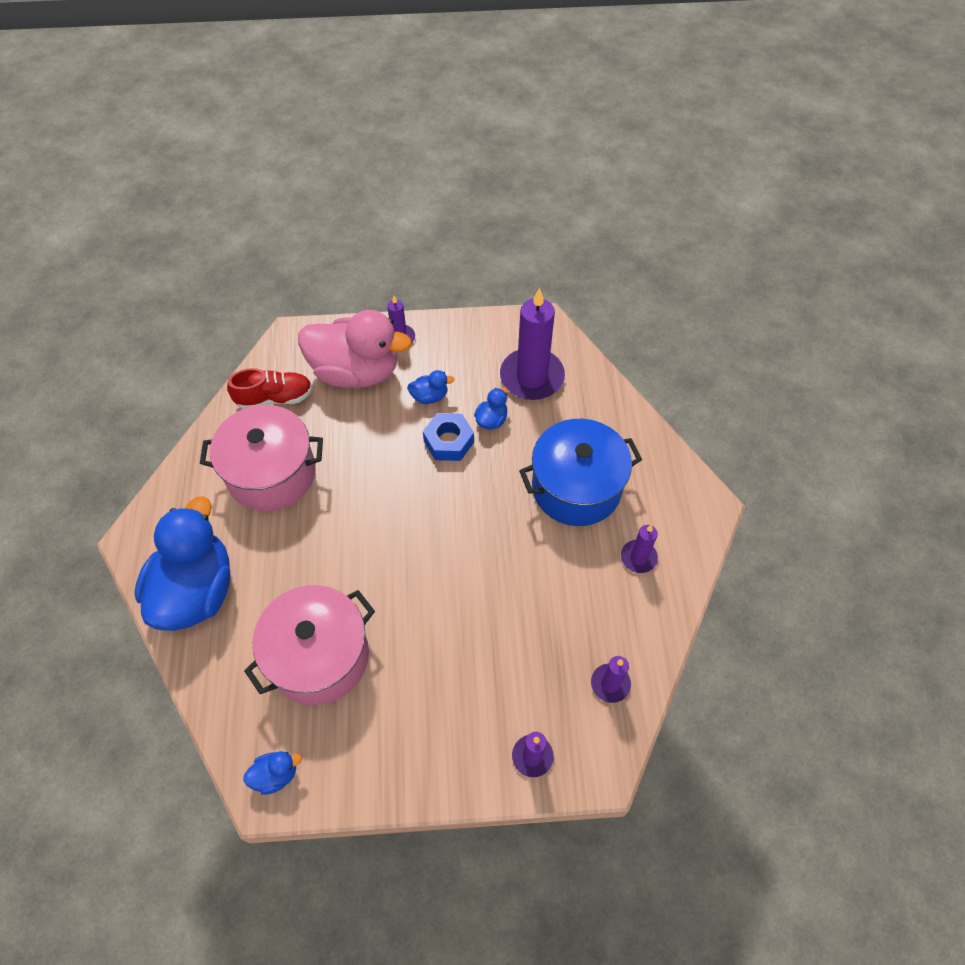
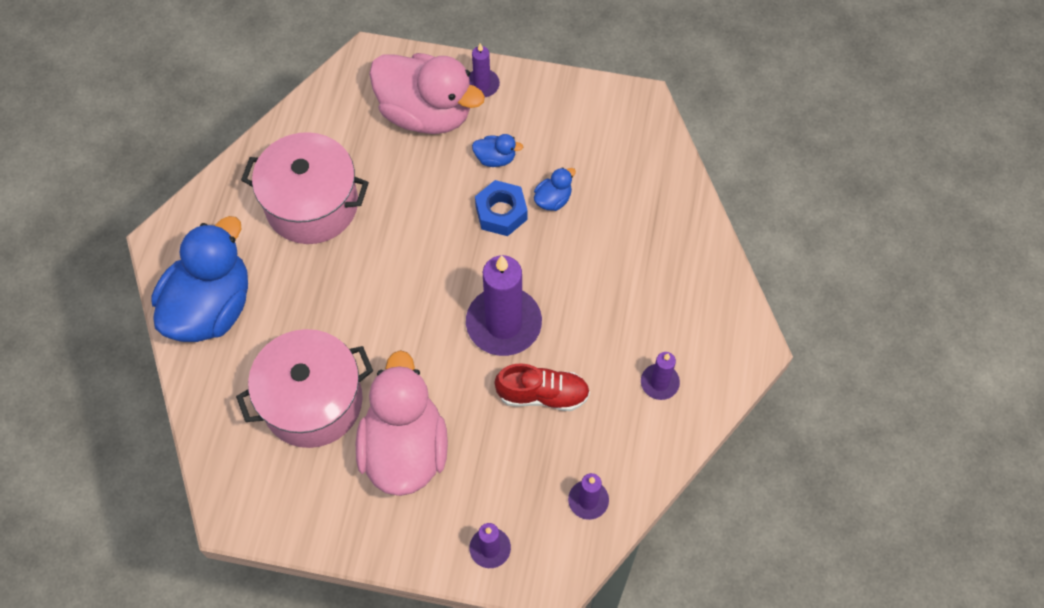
camera: 15 degrees right, 5 degrees up
(274, 398) = (334, 123): red shoe -> red shoe (542, 394)
(276, 775) = (245, 501): blue duck -> none
(421, 680) = (404, 449): none -> pink duck
(532, 377) = (610, 161): purple candle -> purple candle (503, 323)
(576, 488) = (619, 294): blue pot -> none

